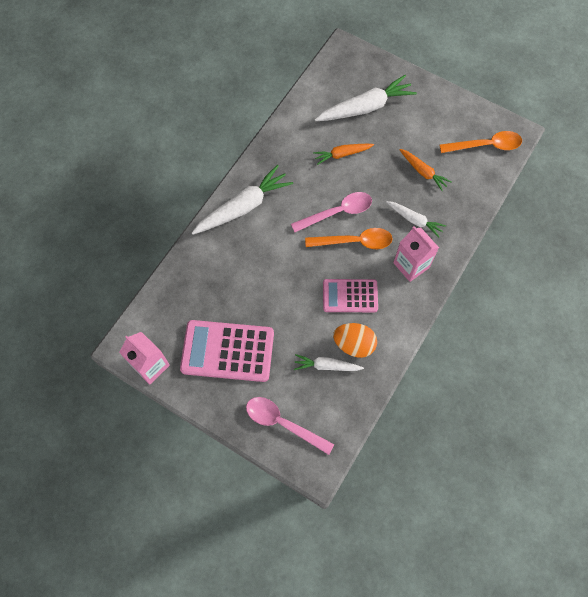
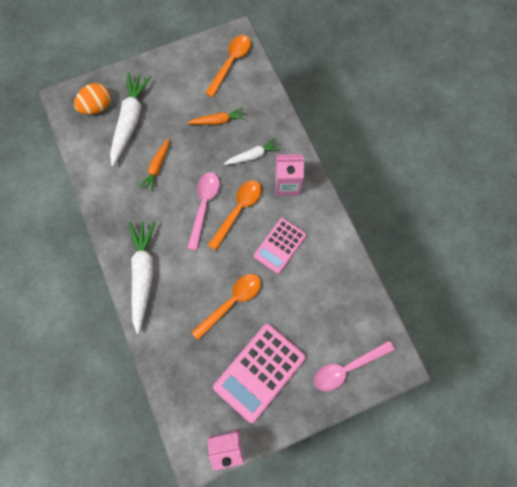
camera: 55 degrees left, 5 degrees up
(271, 290) = (232, 302): none -> orange spoon
(326, 366) = (324, 303): white carrot -> none
(354, 344) = (321, 270): orange egg -> orange egg (96, 107)

